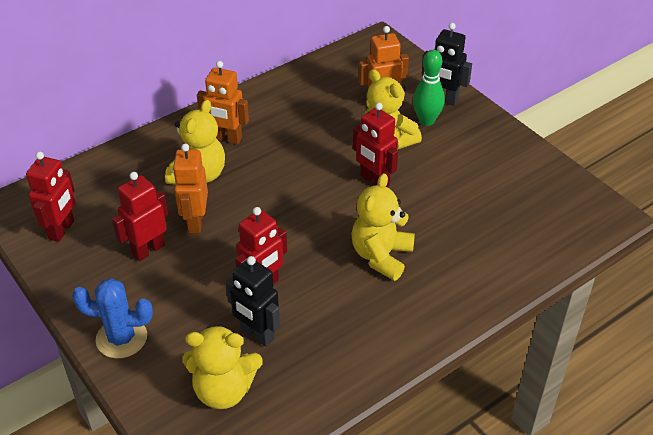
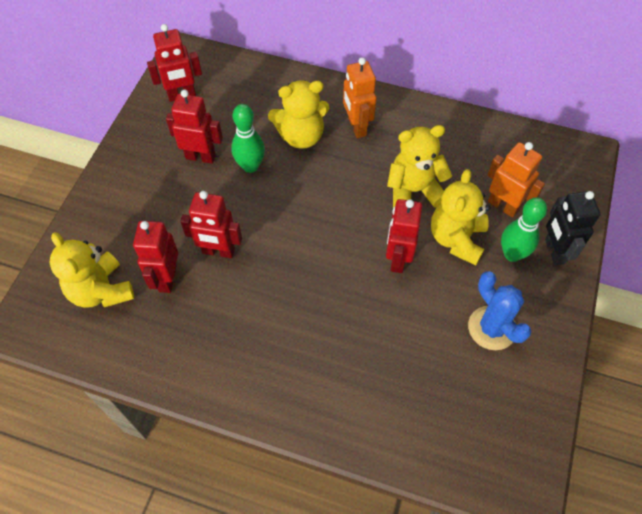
camera: 55 degrees right, 15 degrees up
(121, 338) = (108, 197): blue cactus -> blue cactus (492, 328)
(195, 222) = (250, 166): orange robot -> green bowling pin
(257, 334) = (167, 278): black robot -> red robot
(381, 256) = (313, 316): yellow teddy bear -> yellow teddy bear (413, 191)

